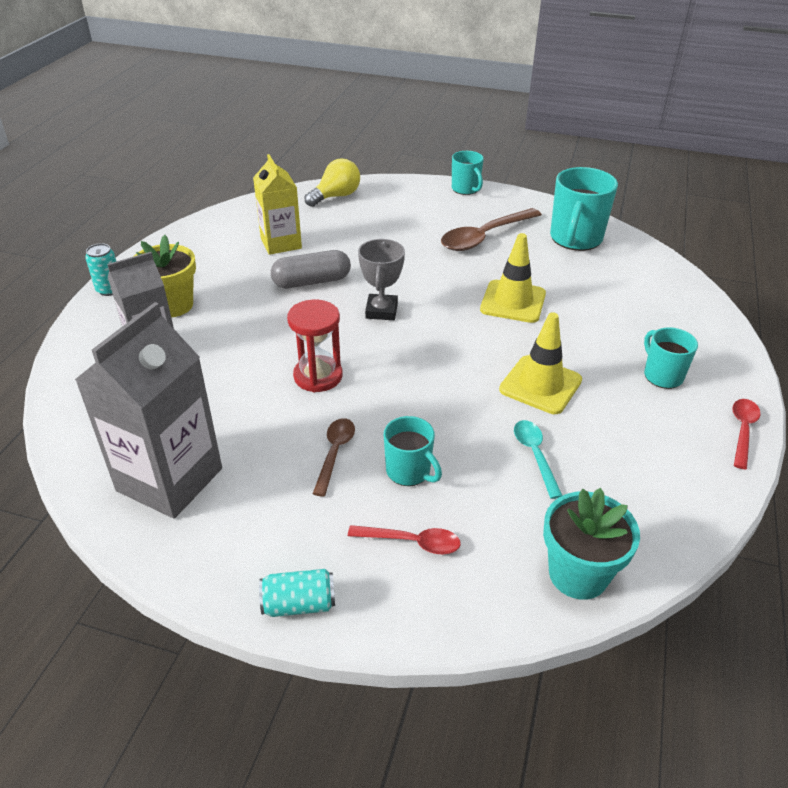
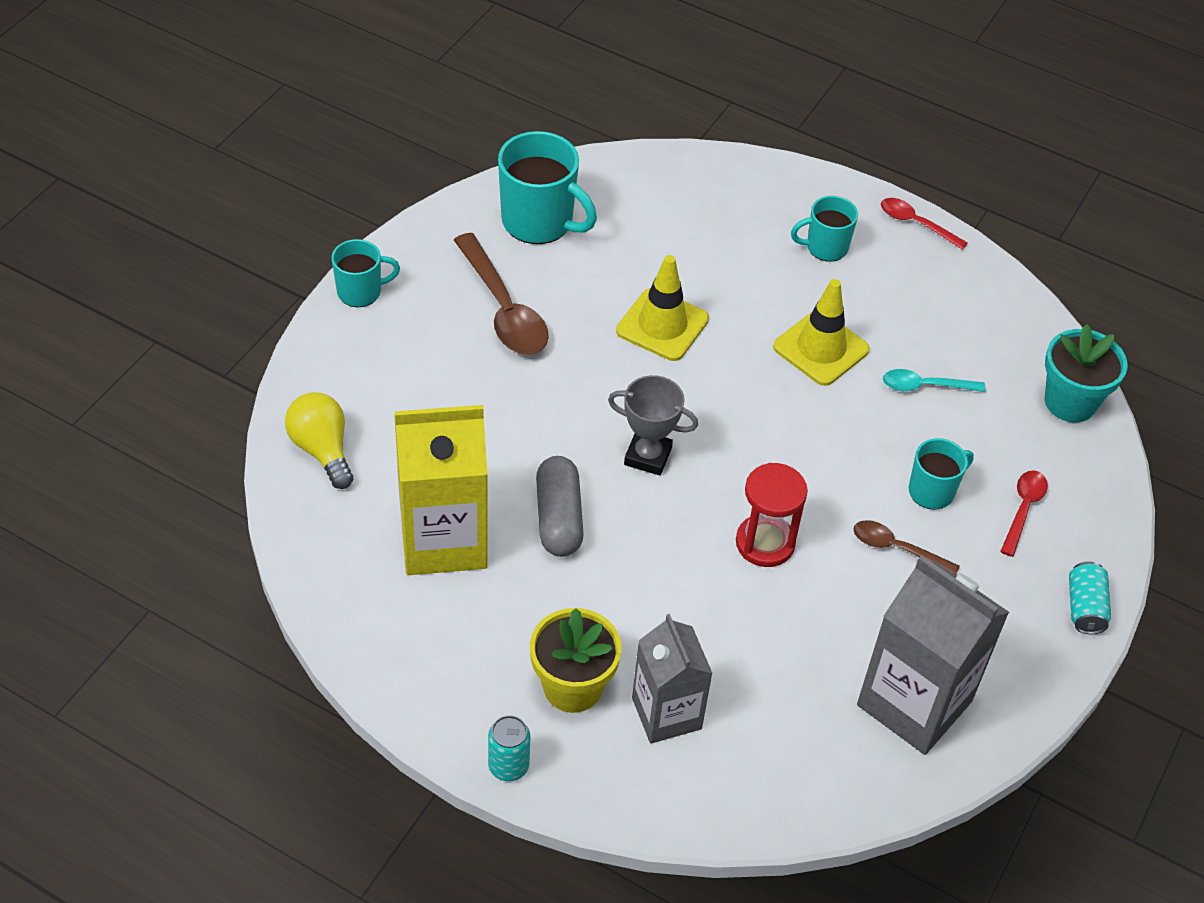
camera: 80 degrees left, 10 degrees up
(281, 243) = (443, 539): yellow carton -> yellow carton, size x1.54

